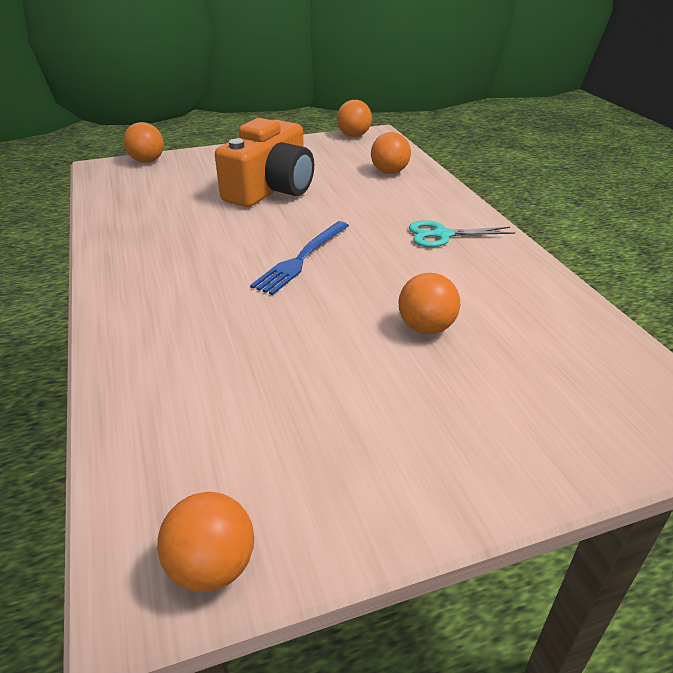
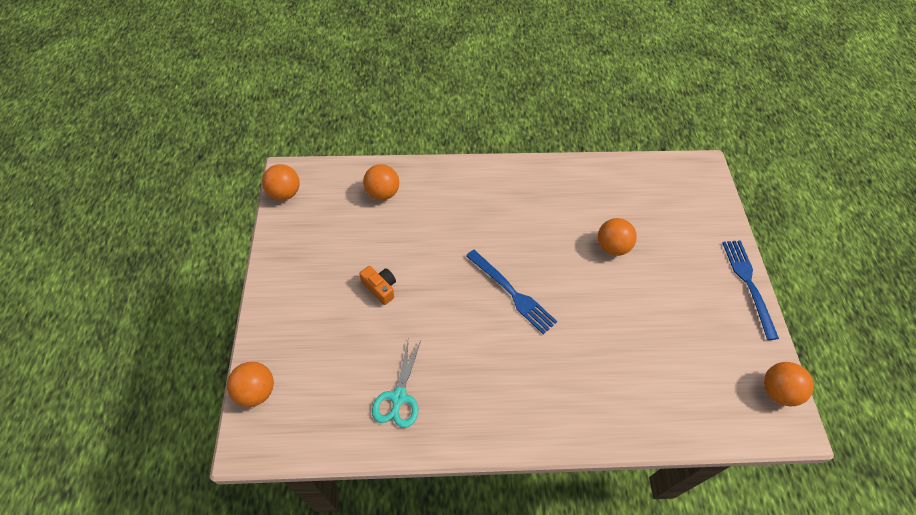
camera: 75 degrees left, 20 degrees up
(271, 189) = (380, 288): orange camera -> orange camera, size x0.40
(442, 235) = (503, 198): turquoise scissors -> turquoise scissors (398, 397)
(456, 508) = (748, 283): none -> blue fork

